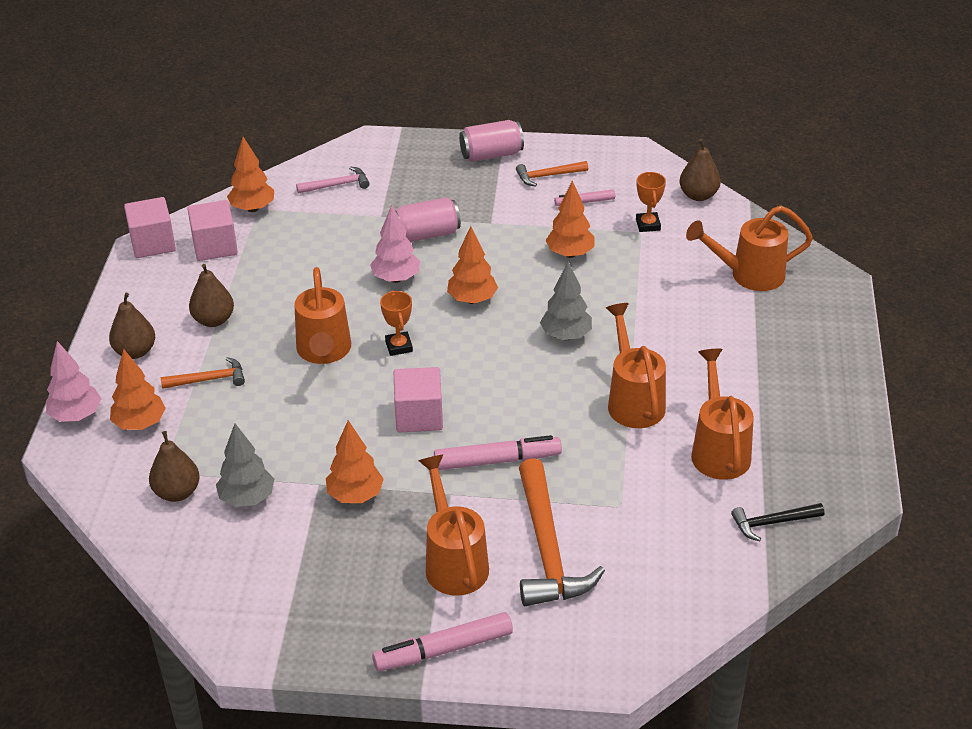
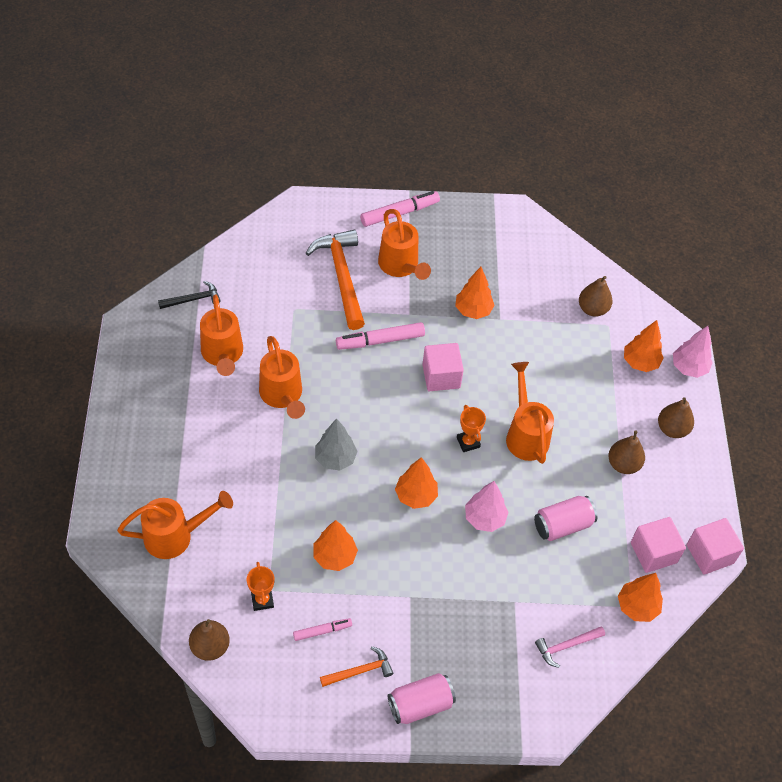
camera: 170 degrees right, 15 degrees up
(209, 379) = (605, 404): orange hammer -> none
(247, 498) = (544, 306): grey tree -> none
(427, 234) = (467, 577): pink can -> pink can (562, 525)

